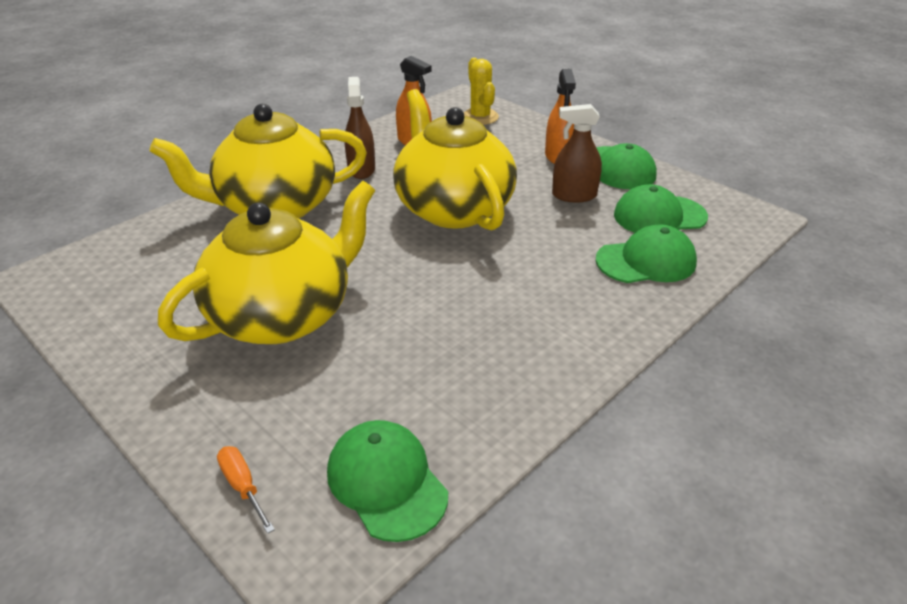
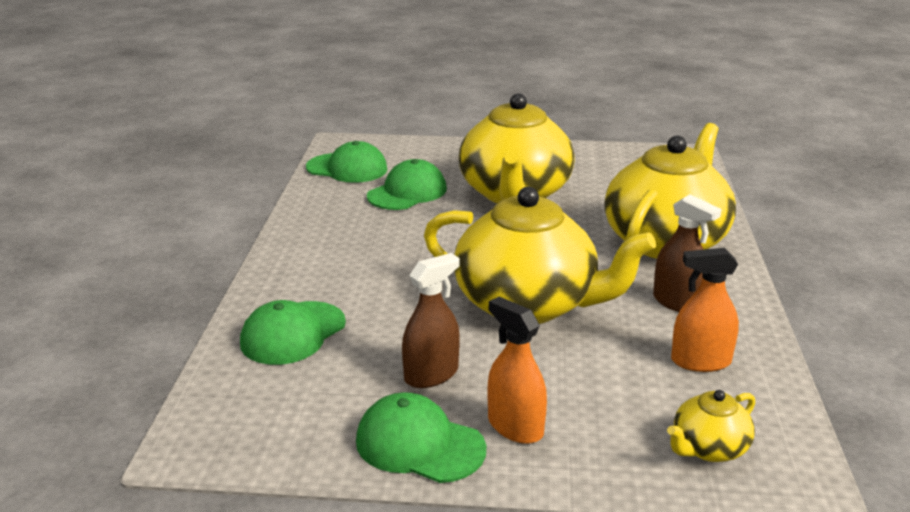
camera: 140 degrees right, 10 degrees down
(243, 487) = (411, 147): orange screwdriver -> none
(480, 117) = (708, 448): yellow cactus -> yellow teapot
(659, 216) = (314, 392): green cap -> green cap (407, 192)

